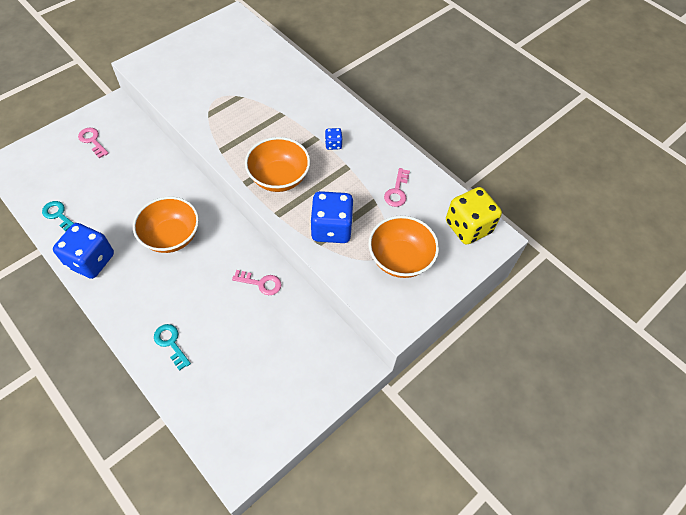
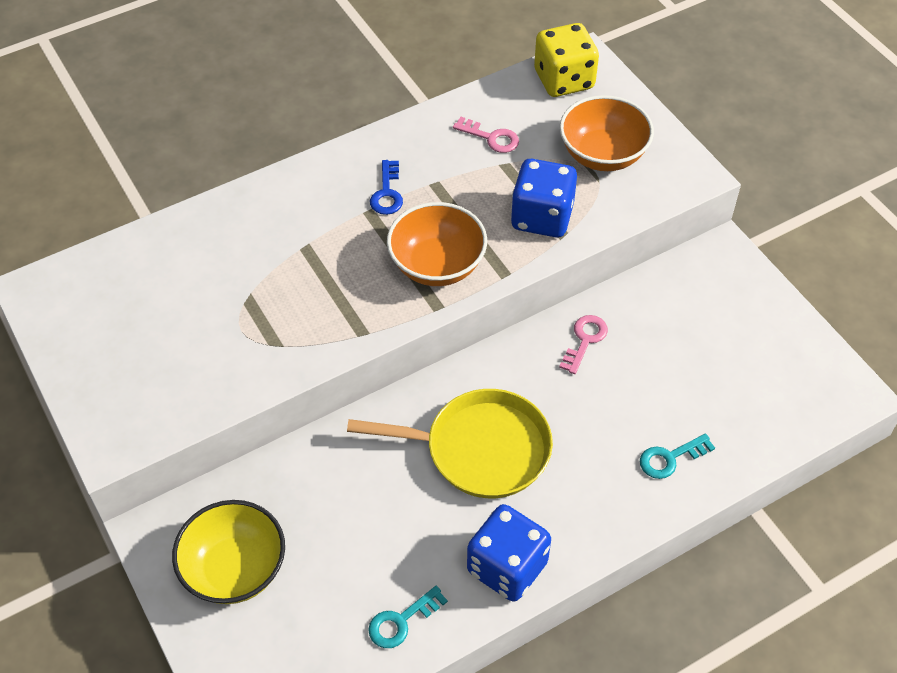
camera: 75 degrees left, 5 degrees down
(92, 141) = (235, 569): pink key -> yellow bowl
(171, 236) = (480, 449): orange bowl -> yellow pan
(333, 144) = (387, 193): blue dice -> blue key

